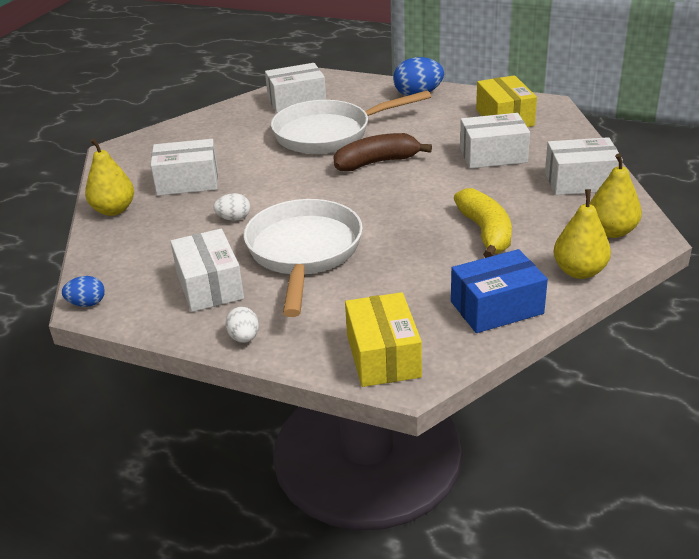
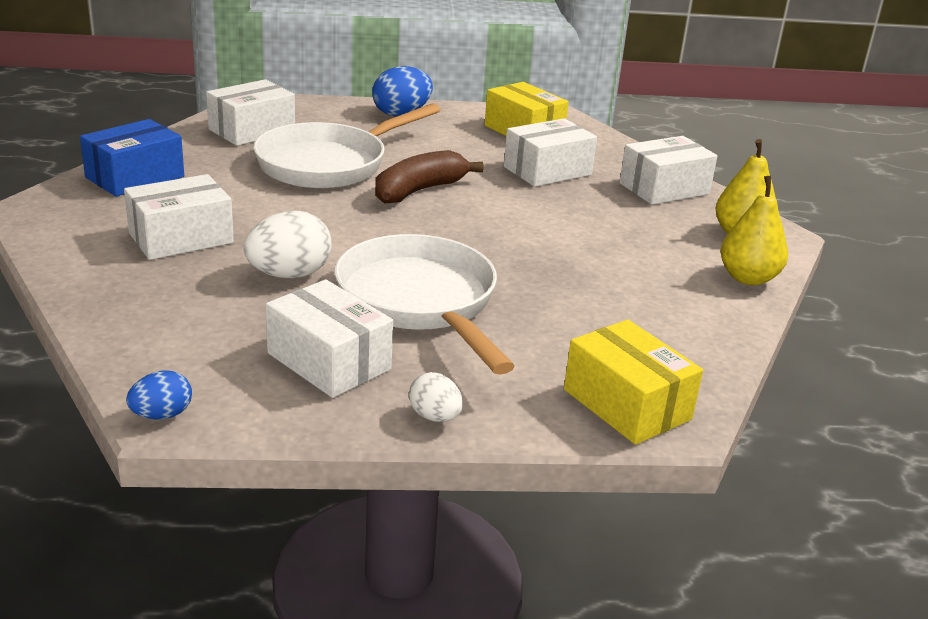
camera: 30 degrees left, 5 degrees down
(114, 210) = (96, 286): yellow pear -> none
(234, 218) = (289, 275): white egg -> white egg, size x1.74
(485, 232) = (614, 251): yellow banana -> none
(496, 307) = (700, 328): blue box -> blue box (135, 177)

